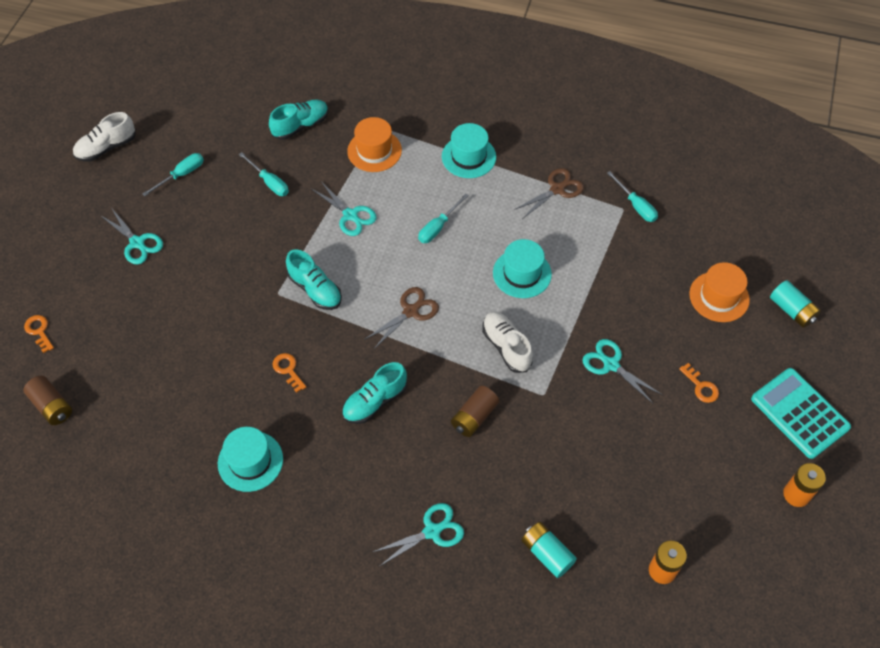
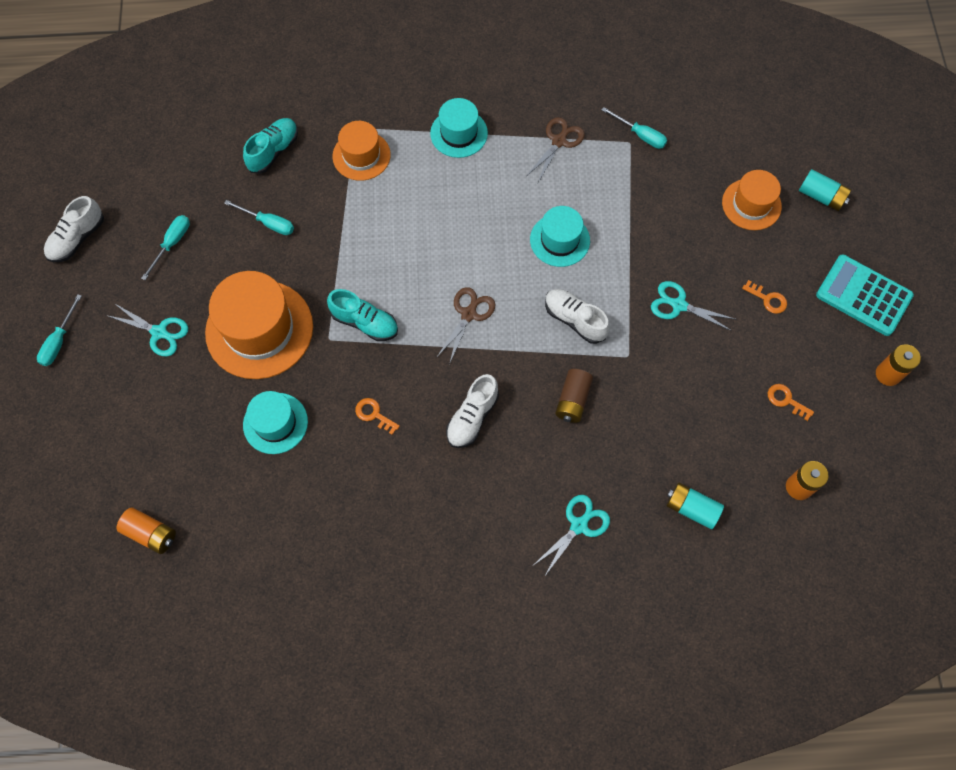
camera: 20 degrees left, 10 degrees up
(39, 331) = (99, 460): orange key -> orange key (786, 400)
(52, 406) = (151, 533): brown battery -> orange battery
(222, 267) = (259, 329): none -> orange hat
(250, 461) = (377, 519): turquoise hat -> turquoise hat (275, 423)
(350, 215) = (366, 233): turquoise scissors -> none
(375, 401) = (472, 417): turquoise shoe -> white shoe
(438, 227) = (459, 218): turquoise screwdriver -> turquoise screwdriver (59, 341)

